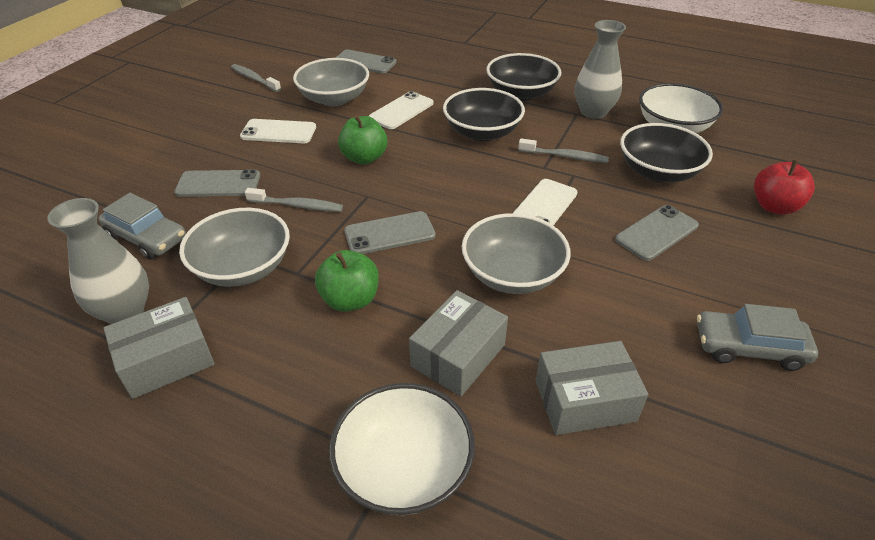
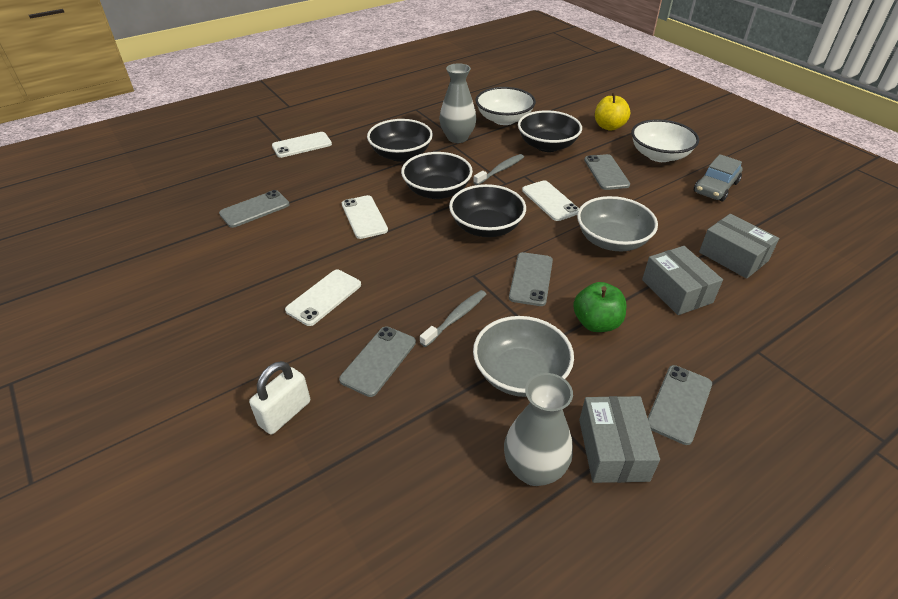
camera: 60 degrees left, 0 degrees up
(142, 164) = (285, 413): none -> white padlock
(147, 237) = (428, 433): grey car -> none
(254, 79) = (198, 287): grey toothbrush -> none
(255, 400) = (679, 404): none -> grey phone
(334, 99) = (301, 247): grey bowl -> none
(364, 158) = (417, 259): green apple -> none
(404, 468) = (762, 346): white bowl -> white bowl (659, 155)
(451, 179) = (486, 227): none -> black bowl
(476, 45) = (302, 145): none -> white phone
(584, 400) = (733, 256): grey box -> grey box turned 60 degrees counterclockwise
(774, 207) = (609, 126): red apple -> yellow apple

